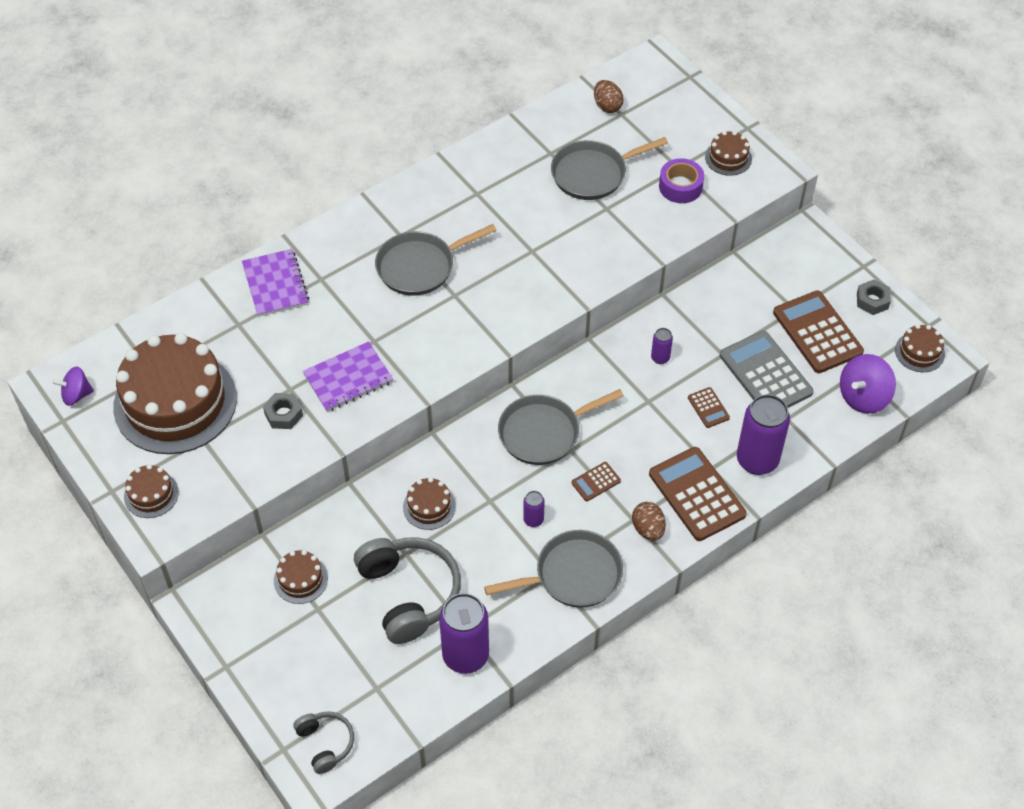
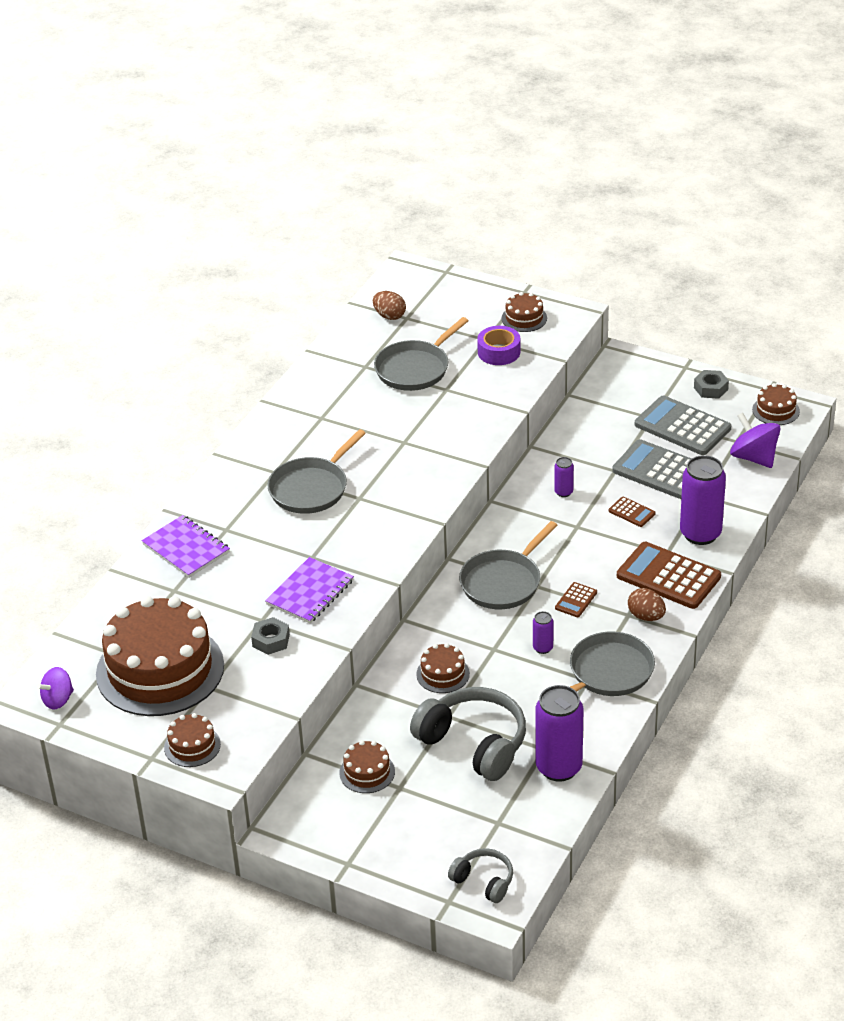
camera: 25 degrees left, 15 degrees down
(817, 332) = (682, 427): brown calculator -> grey calculator
(863, 397) = (754, 457): purple spinning top -> purple spinning top turned 120 degrees clockwise

